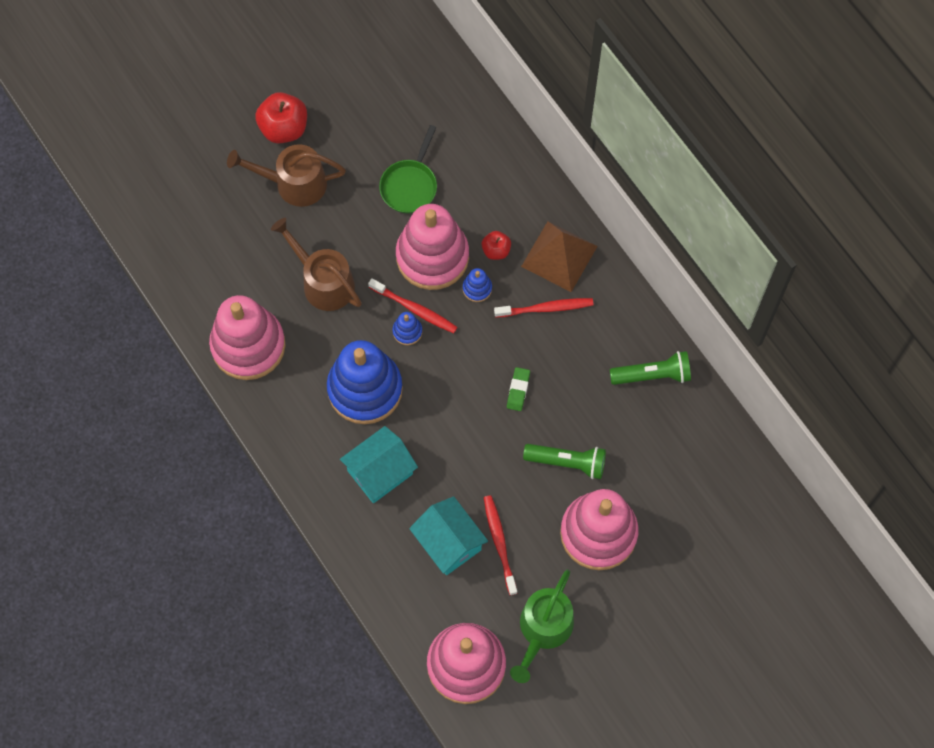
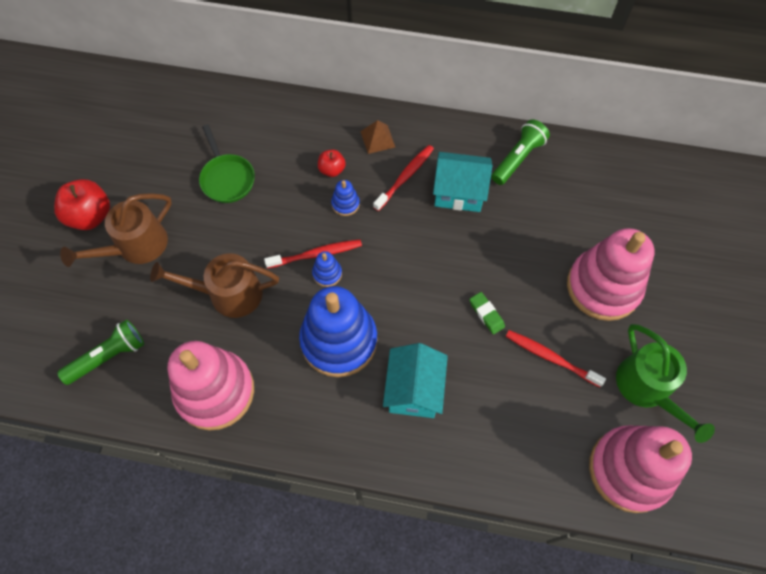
camera: 45 degrees left, 5 degrees down
(432, 256) = (292, 210): pink stacking toy -> none
(448, 543) = (517, 392): turquoise house -> turquoise house (459, 192)
(518, 390) = (446, 244): green eraser -> green eraser (486, 314)
(559, 256) = (377, 139): brown pyramid -> brown pyramid, size x0.55
(567, 462) = (531, 260): green flashlight -> green flashlight (108, 357)

